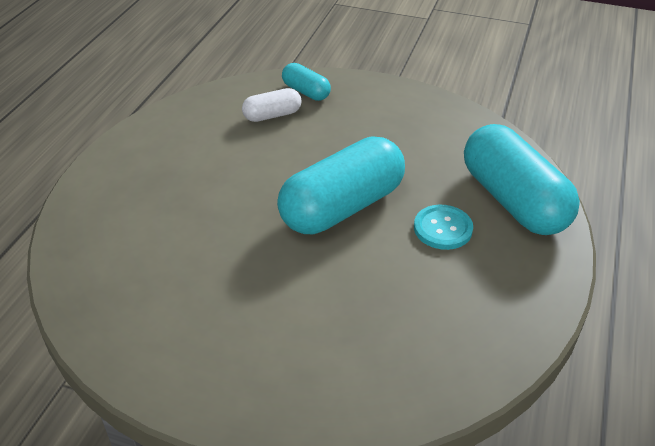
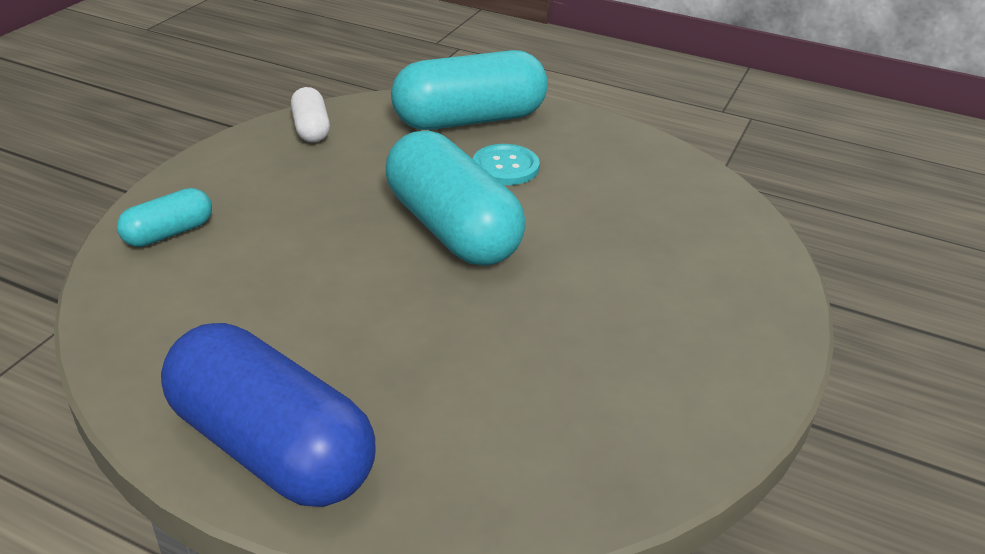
camera: 85 degrees left, 5 degrees down
(125, 164) = (272, 447): none -> blue capsule
(272, 115) = (214, 270): white capsule -> white capsule (311, 129)

